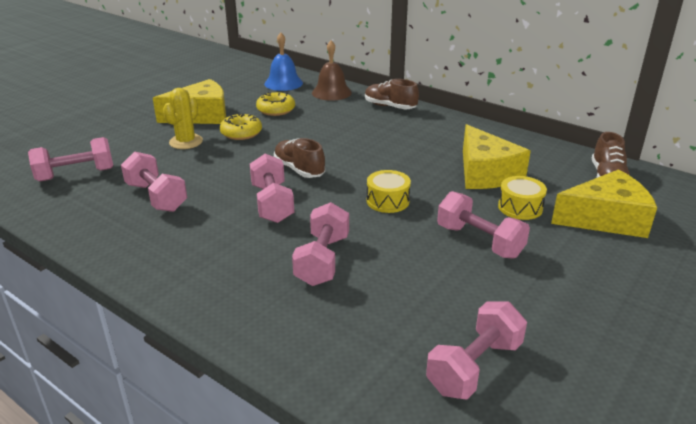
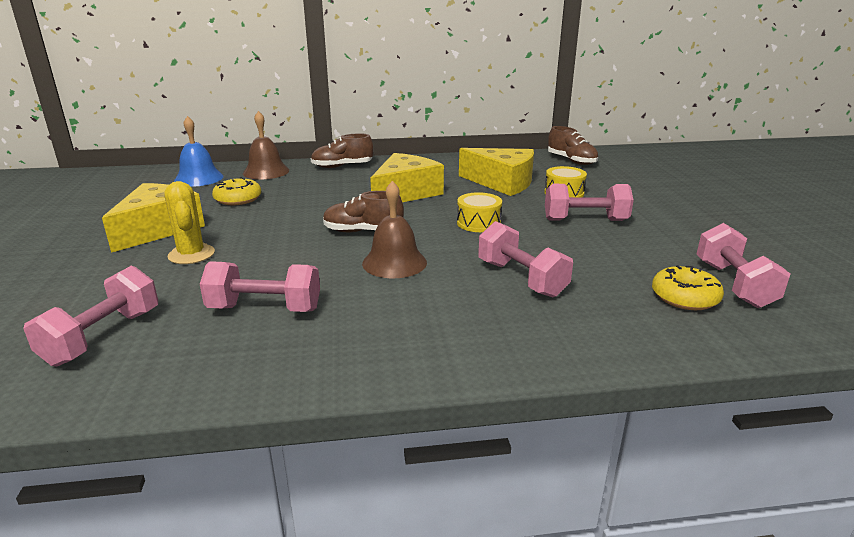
camera: 45 degrees left, 5 degrees down
(241, 133) = (241, 227): yellow donut -> yellow donut (685, 297)
(272, 203) = (394, 262): pink dumbbell -> brown bell
(605, 219) = (616, 181): yellow cheese -> yellow cheese (405, 193)

